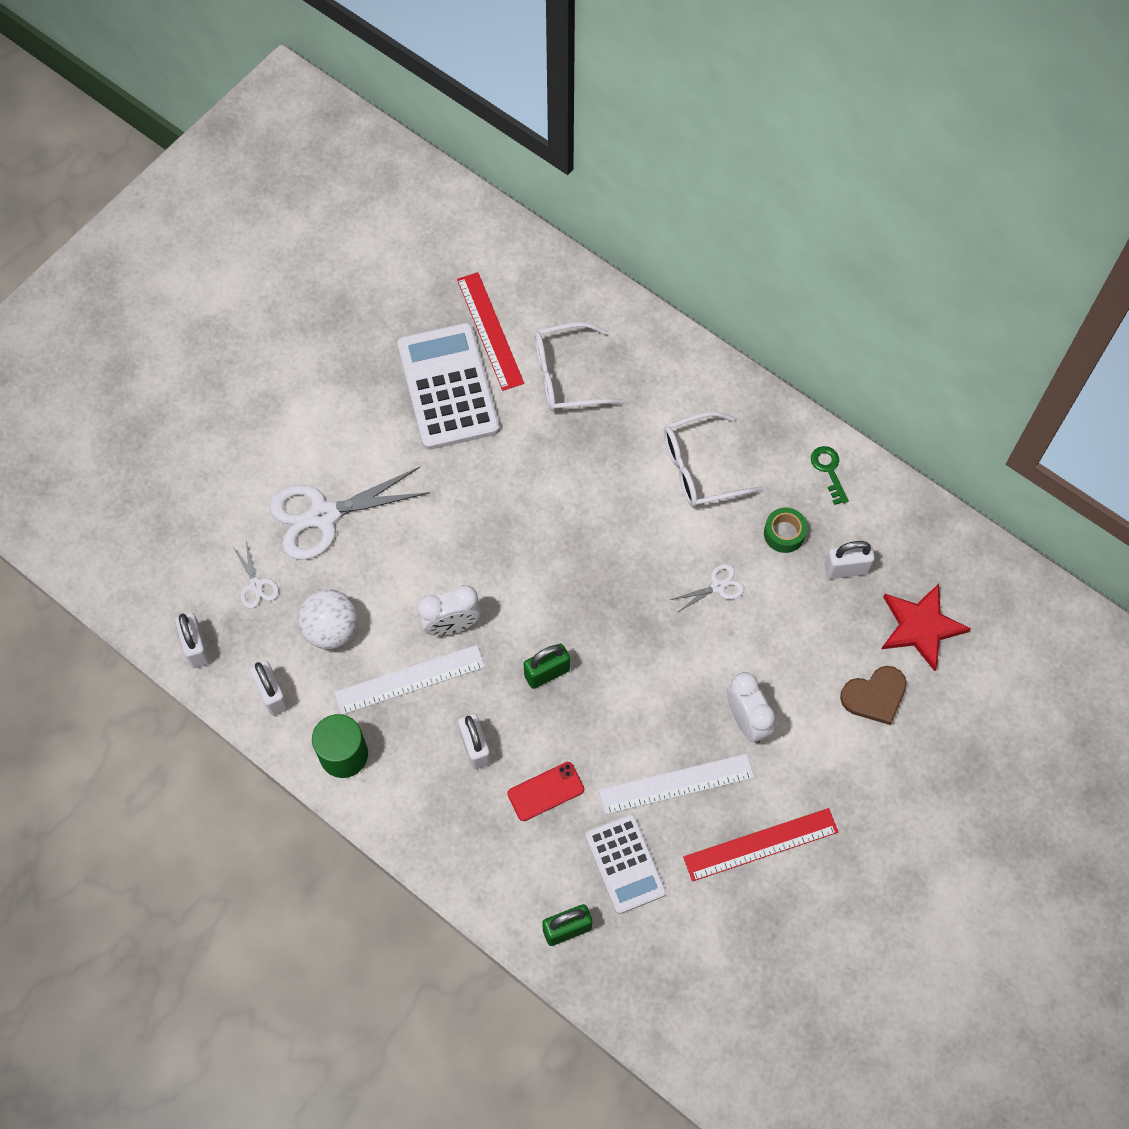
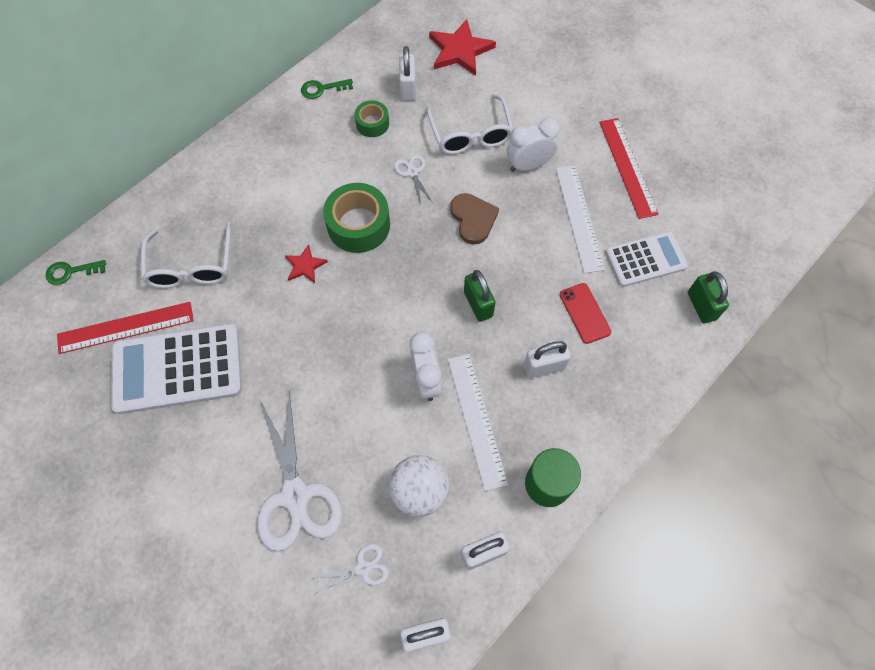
camera: 85 degrees left, 0 degrees up
(549, 266) = (71, 272): none -> green key
(578, 487) = (305, 266): none -> red star
(637, 535) = (358, 225): none -> green tape
(700, 468) = (304, 174): white glasses -> white glasses (470, 134)
(875, 696) = (512, 84): brown heart -> brown heart (473, 219)

